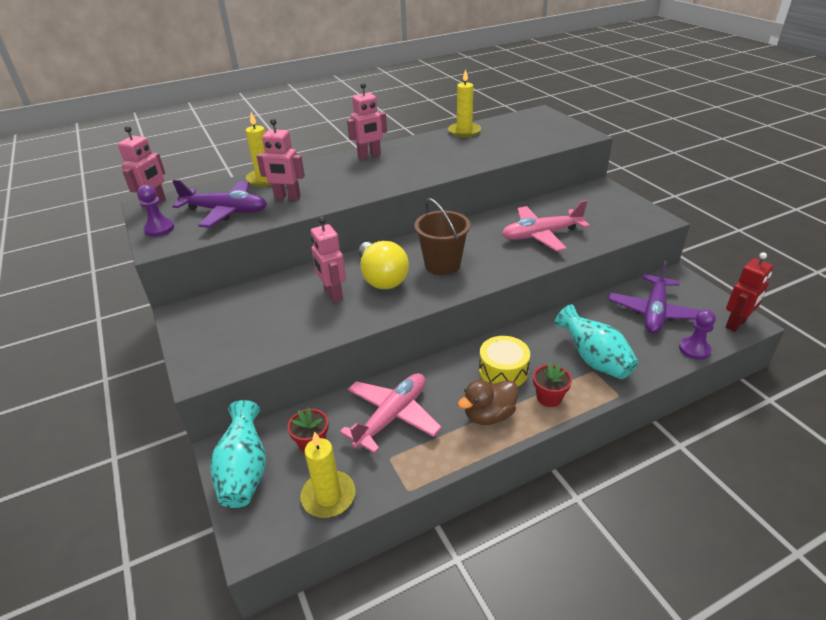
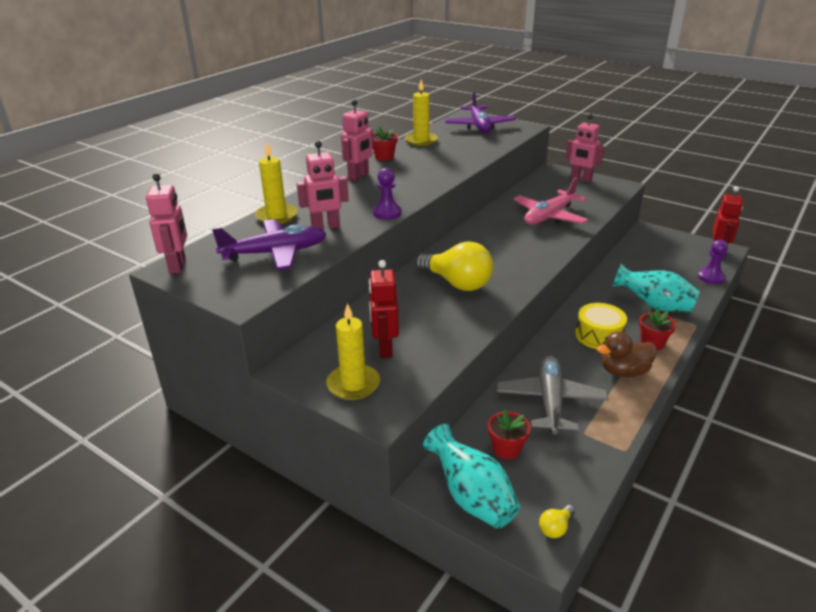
camera: 30 degrees left, 5 degrees down
(159, 229) = (220, 286): purple pawn -> purple pawn (387, 213)
(262, 318) = (385, 348): none -> red robot
(278, 530) = (555, 528): none -> yellow light bulb
(328, 496) = (567, 483): yellow candle -> yellow candle (353, 384)
(333, 294) = (428, 308): pink robot -> pink robot (581, 179)
(392, 416) = (550, 401): pink plane -> grey plane
(412, 142) = (384, 157): none -> red flower pot
(442, 265) = (497, 258): brown bucket -> none
(489, 415) = (624, 372): brown duck -> brown duck turned 45 degrees clockwise
(654, 312) = (659, 259): purple plane -> purple plane (479, 126)

